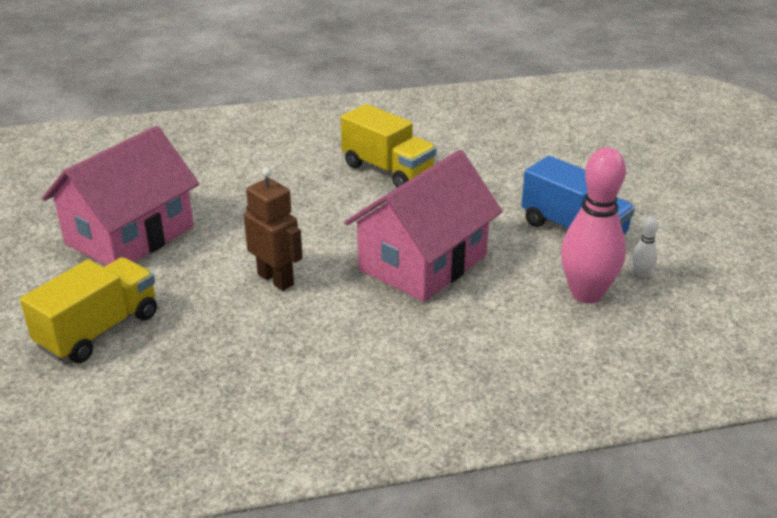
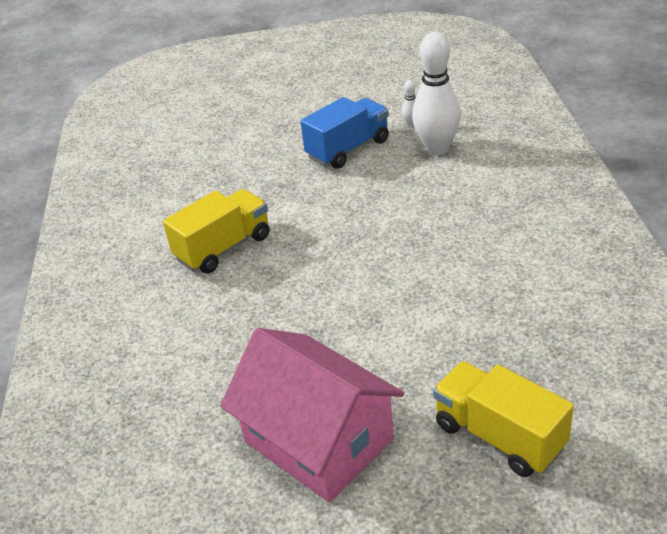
camera: 80 degrees left, 5 degrees up
(276, 279) = (412, 313): brown robot -> none
(423, 262) = (389, 225): pink house -> none
(586, 294) = (437, 149): pink bowling pin -> white bowling pin

